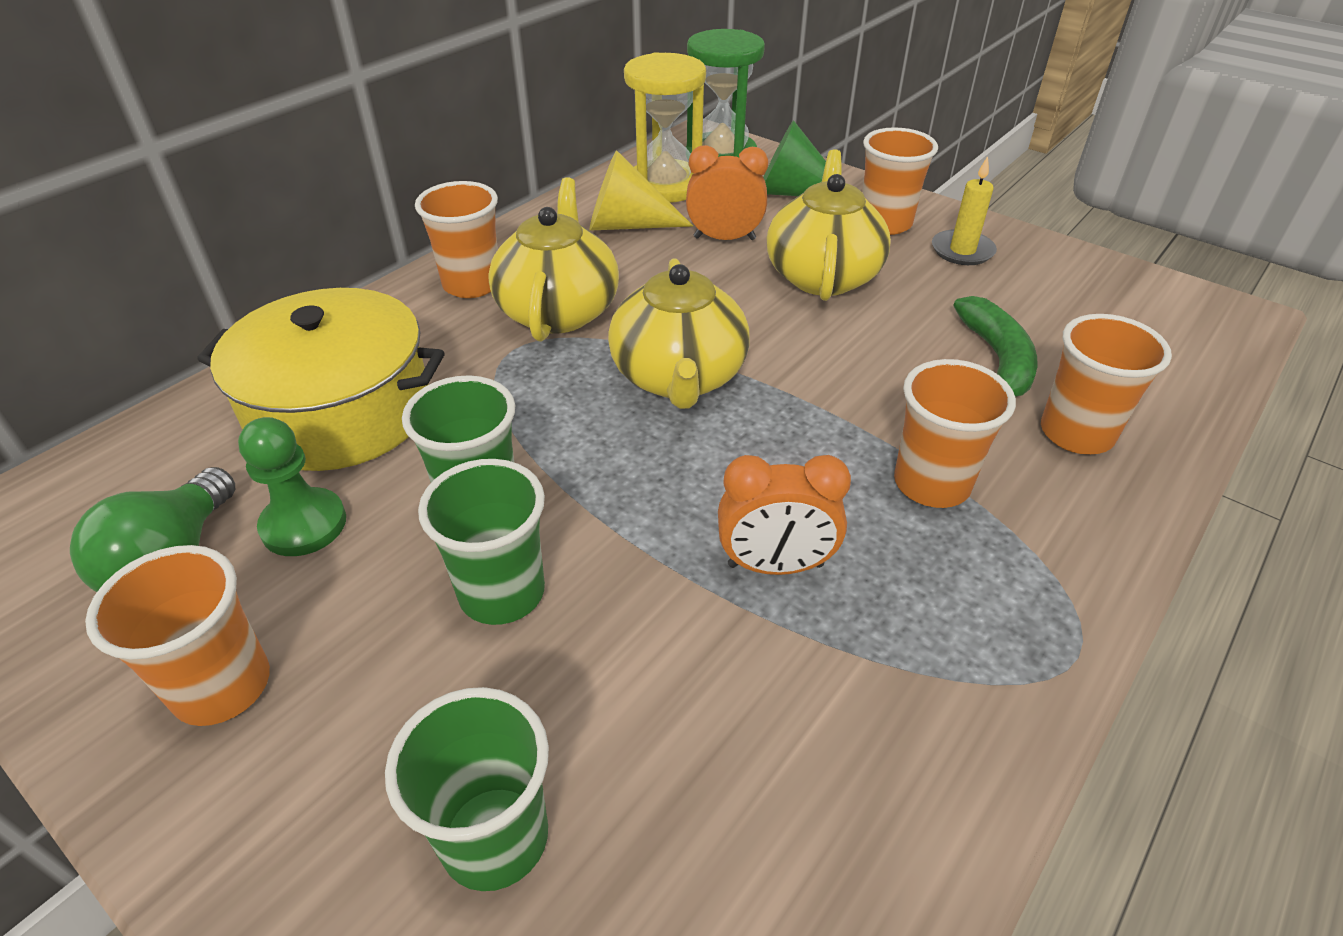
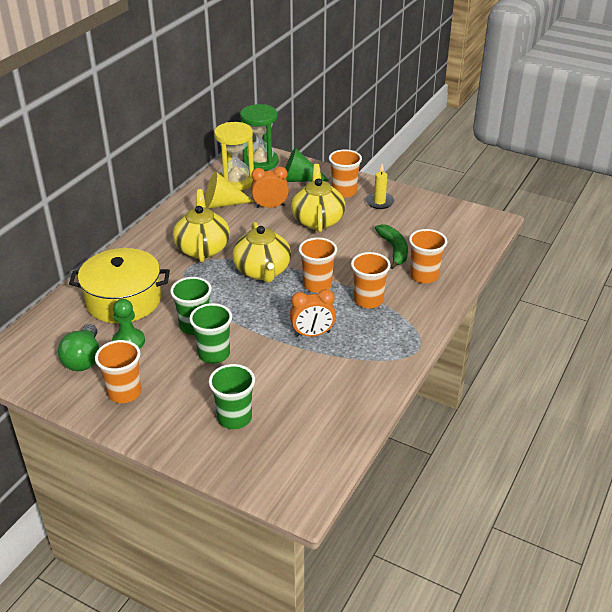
camera: 10 degrees left, 5 degrees down
(472, 284) = (158, 240): orange cup -> orange cup (317, 285)

